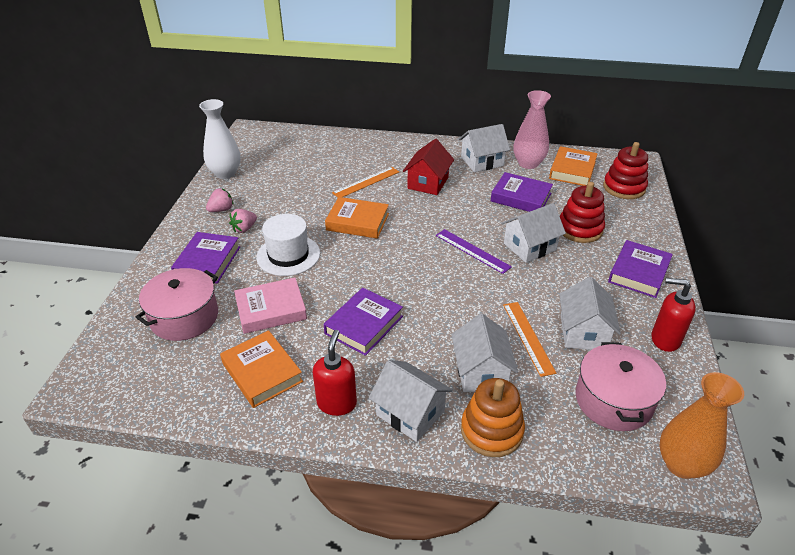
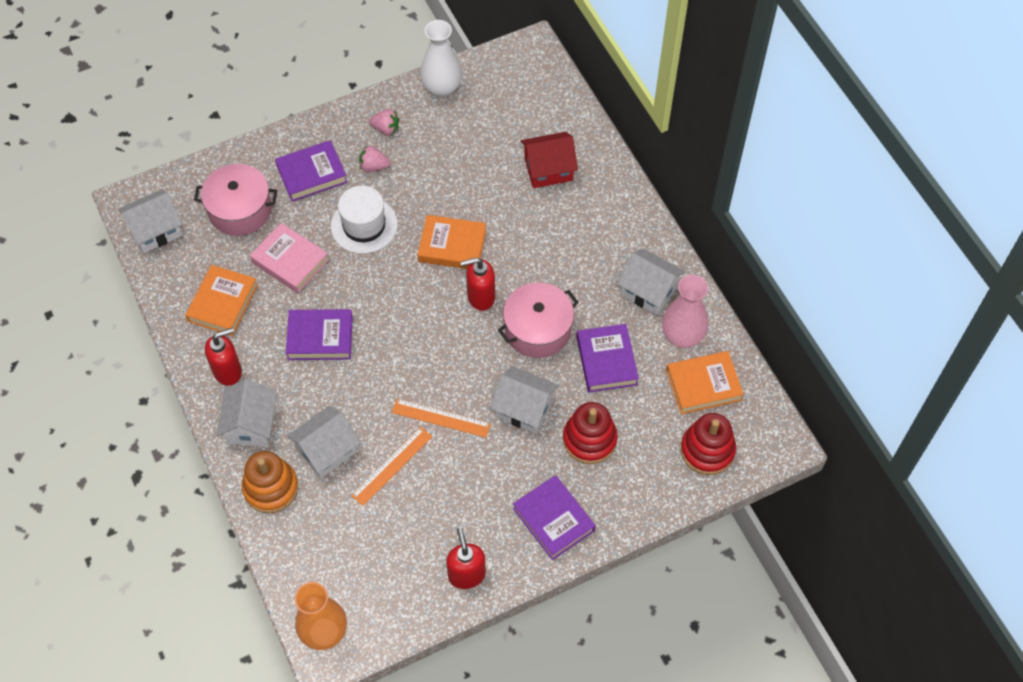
camera: 55 degrees right, 20 degrees up
(357, 222) = (452, 246): orange book -> orange book turned 60 degrees counterclockwise
(366, 182) = (522, 211): orange ruler -> orange ruler (441, 418)
(415, 227) = (480, 297): none -> red soap dispenser
(428, 183) = (565, 265): red house -> red house (548, 169)
(472, 251) = (480, 364): purple ruler -> none
(583, 332) = (429, 506): white house -> white house (155, 230)
(613, 400) = (361, 560): pink pot -> pink pot (538, 329)
(638, 273) = (553, 520): purple book -> purple book turned 60 degrees clockwise

